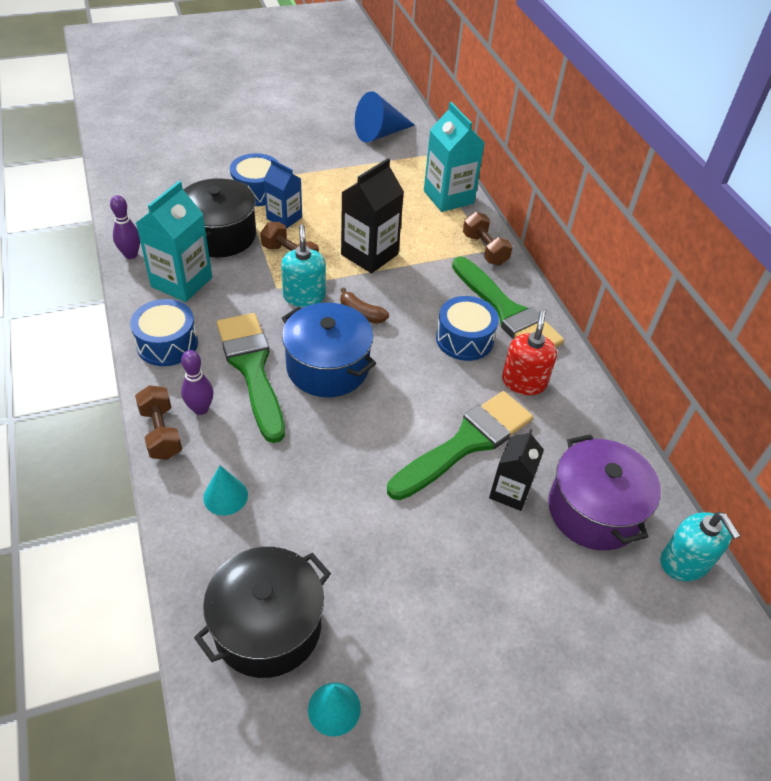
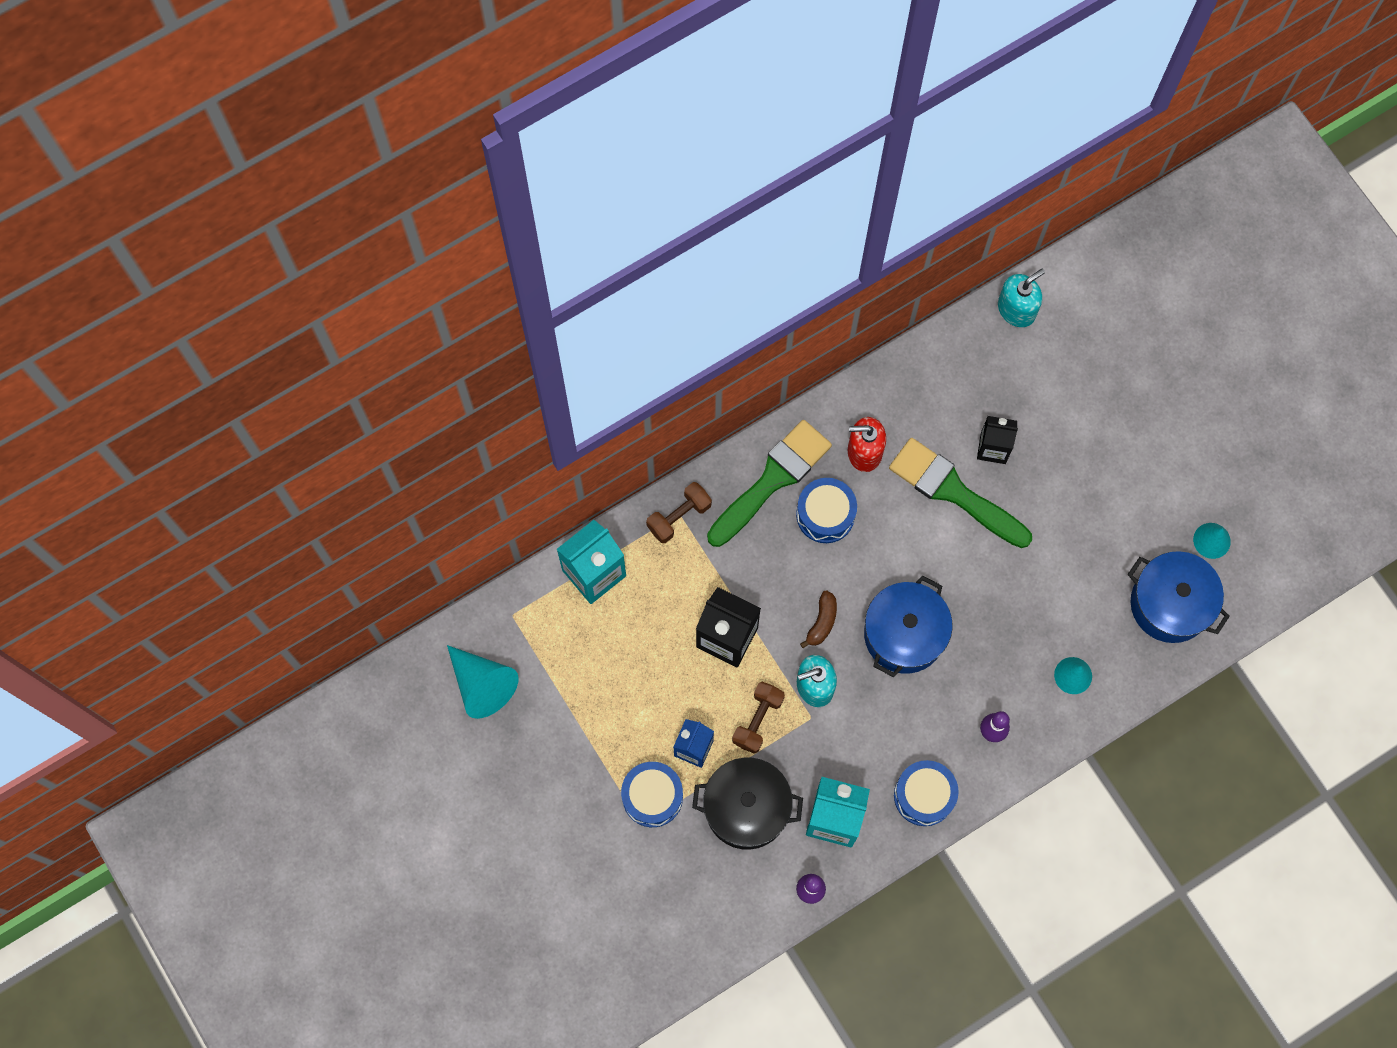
camera: 100 degrees left, 25 degrees up
(161, 433) = (1028, 755): brown dumbbell -> none
(252, 369) = (929, 703): green brush -> none
(267, 626) = (1170, 604): black pot -> blue pot
(379, 134) = (482, 684): blue cone -> turquoise cone
(594, 510) = (989, 380): purple pot -> none

